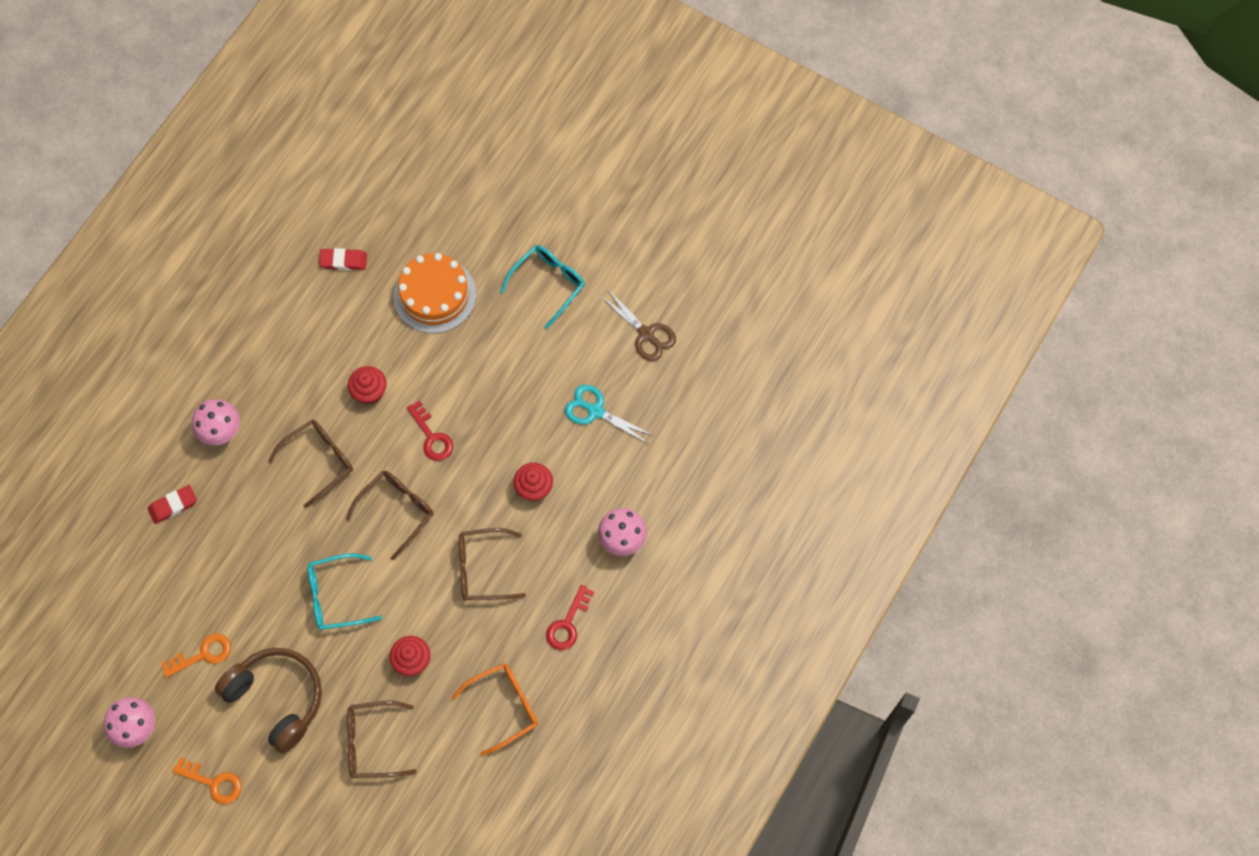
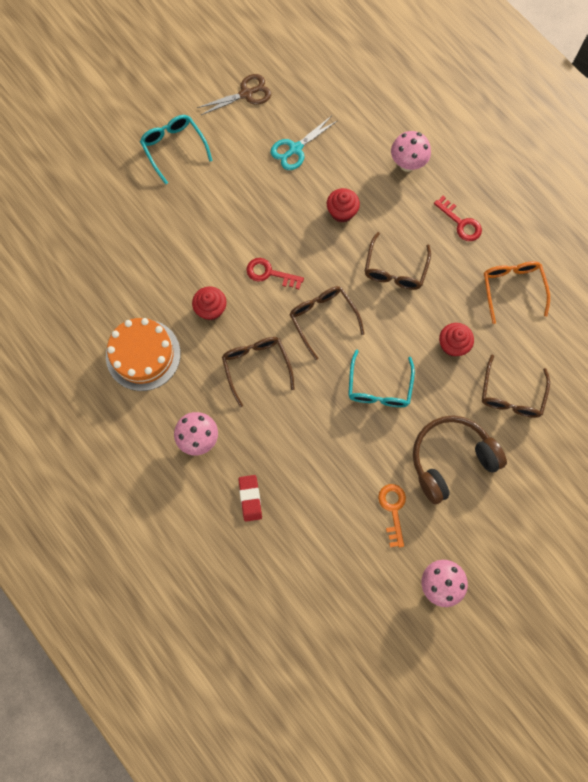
camera: 70 degrees left, 5 degrees up
(213, 782) = (506, 531): orange key -> none
(343, 261) = (84, 295): red eraser -> none
(432, 437) = (269, 273): red key -> red key turned 150 degrees counterclockwise
(435, 295) = (146, 234): orange cake -> orange cake (143, 355)

